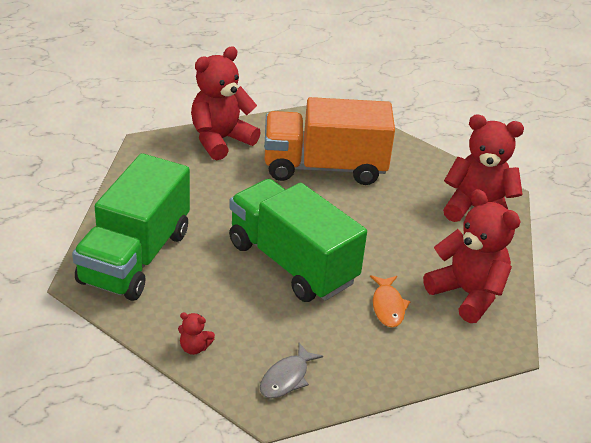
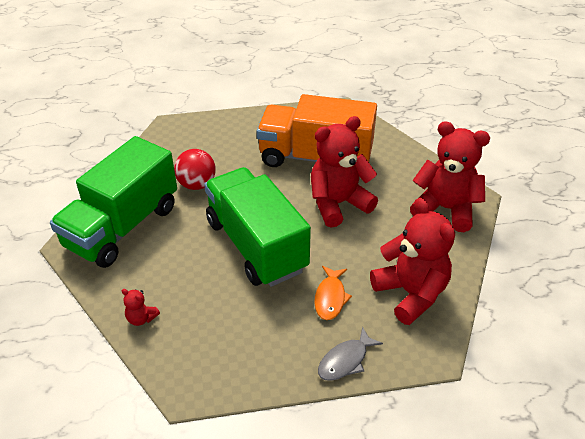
camera: 15 degrees right, 5 degrees up
(202, 205) = (197, 184): none -> red ball
(220, 140) = (233, 126): red teddy bear -> red teddy bear (338, 204)
(286, 378) = (212, 359): grey fish -> grey fish (345, 360)

